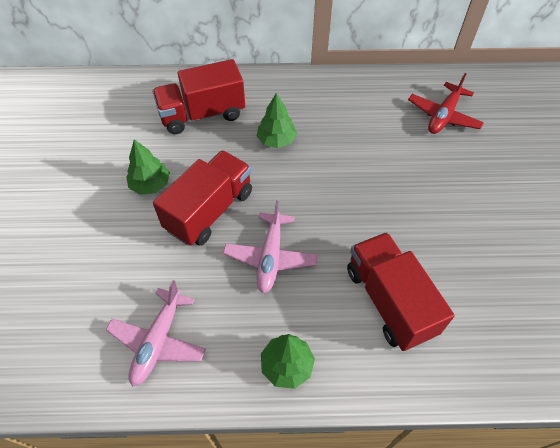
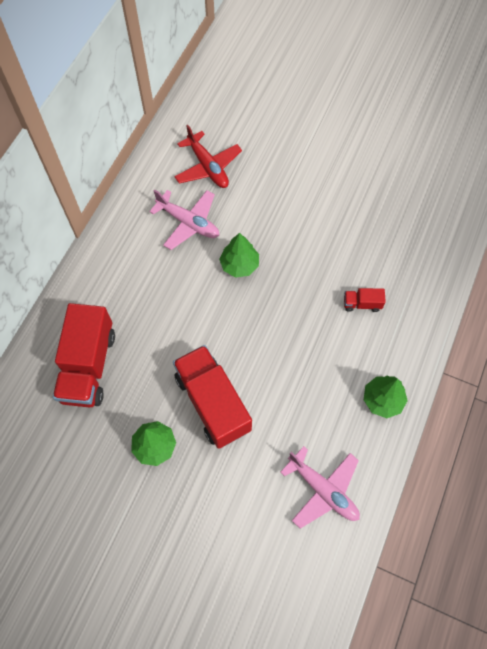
camera: 65 degrees left, 10 degrees up
(270, 257) = (284, 372): pink plane -> pink plane (188, 223)
(276, 140) = (161, 313): green tree -> green tree (239, 265)
(389, 301) = (362, 304): red truck -> red truck, size x0.43

